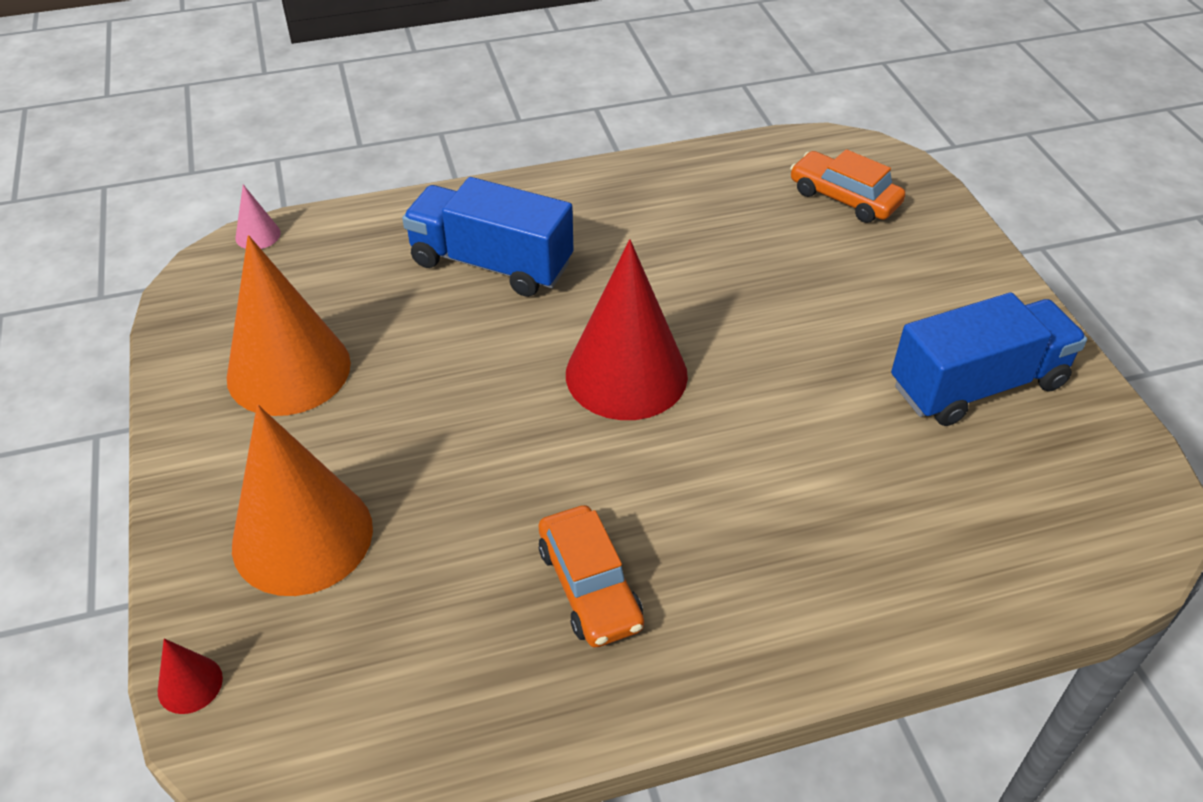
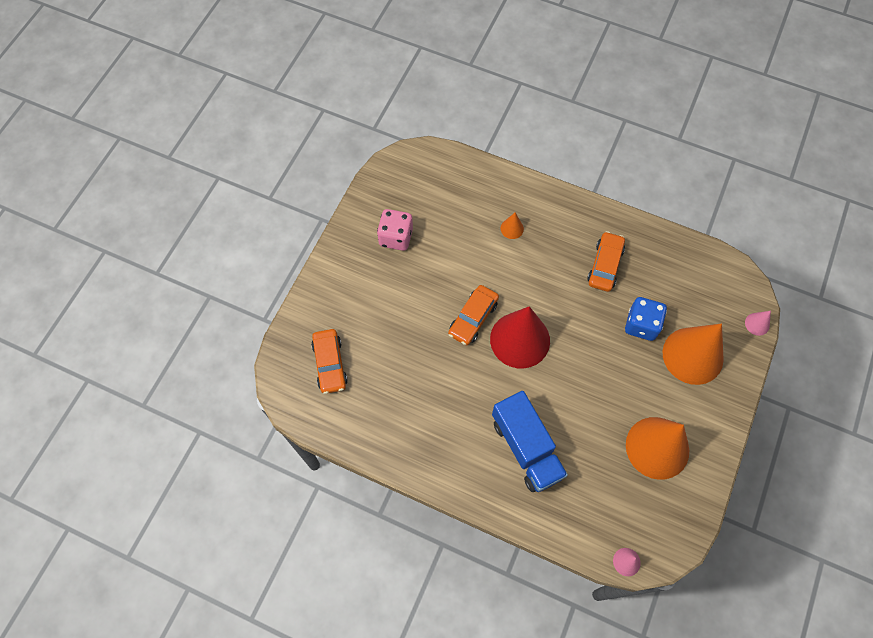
camera: 140 degrees left, 20 degrees up
(190, 684) = (757, 324): red cone -> pink cone
(436, 526) = (641, 325): none -> blue dice
(727, 357) = (473, 318): none -> orange car
(822, 532) = (512, 228): none -> orange cone
(977, 385) = (396, 237): blue truck -> pink dice

